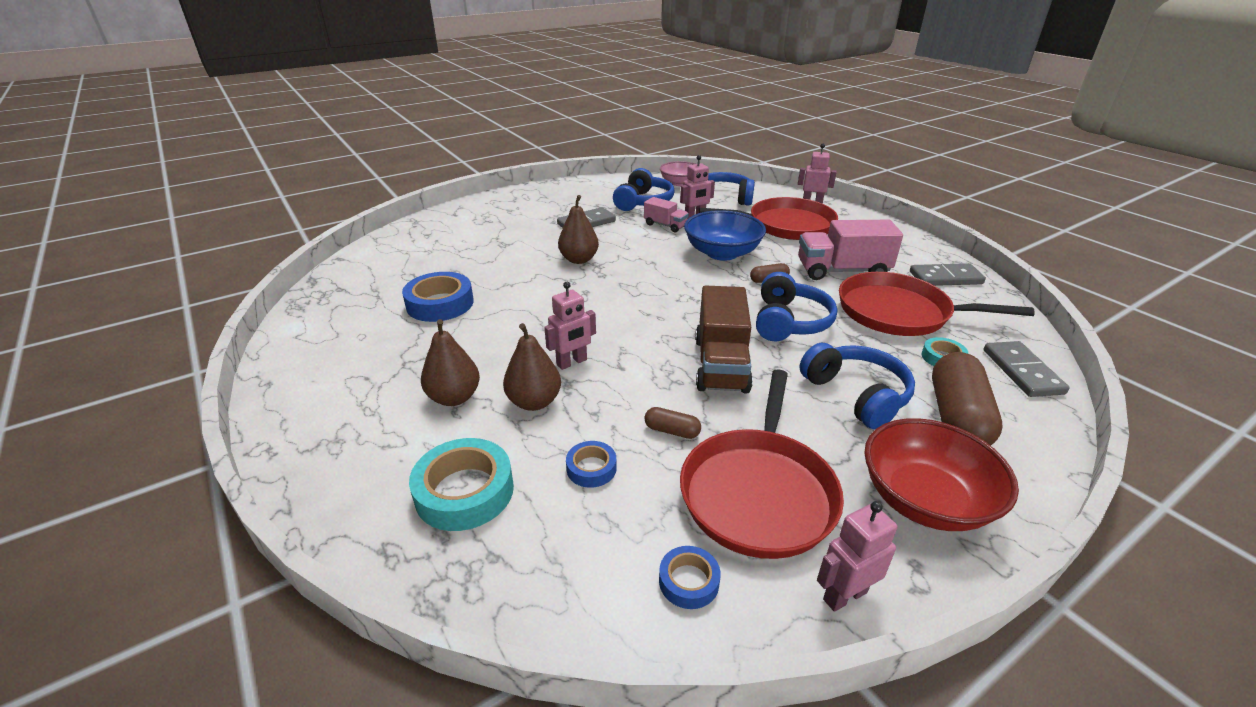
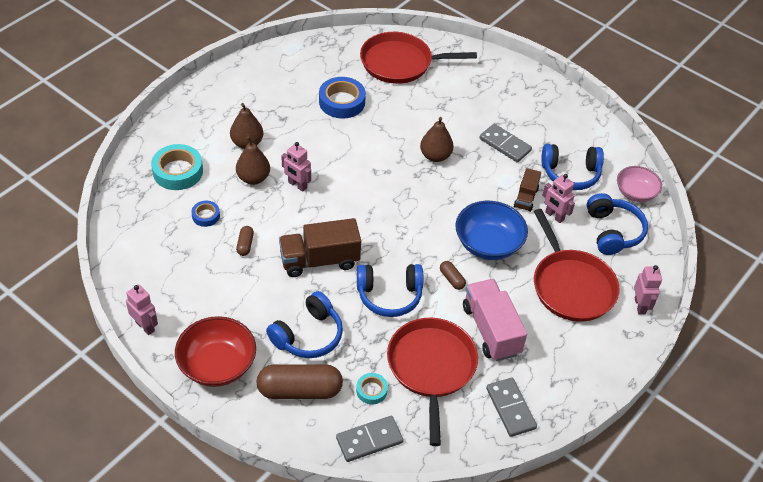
camera: 70 degrees right, 15 degrees up
(665, 225) = (526, 198): pink truck -> brown truck
(688, 581) = (142, 266): blue tape -> none
(758, 492) = (205, 289): red pan -> red pan (400, 63)

